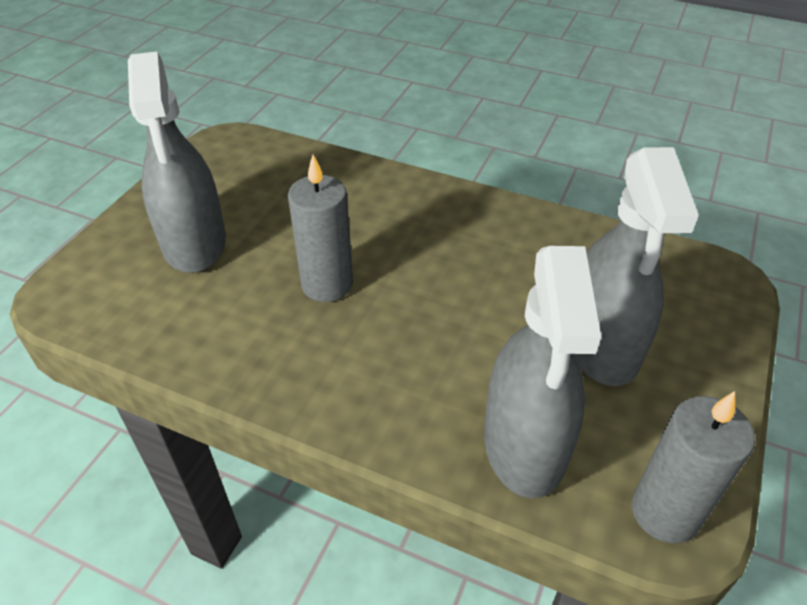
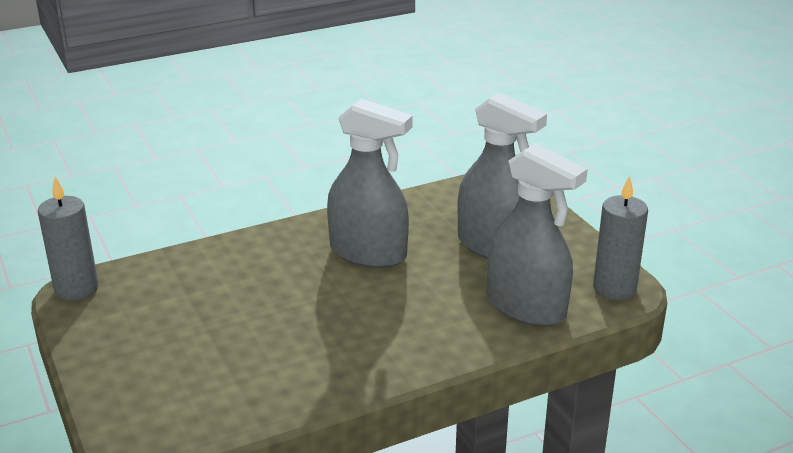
camera: 50 degrees left, 15 degrees down
(194, 243) = (178, 354): grey spray bottle -> grey spray bottle (368, 253)
(327, 284) = (309, 315): grey candle -> grey candle (76, 289)

